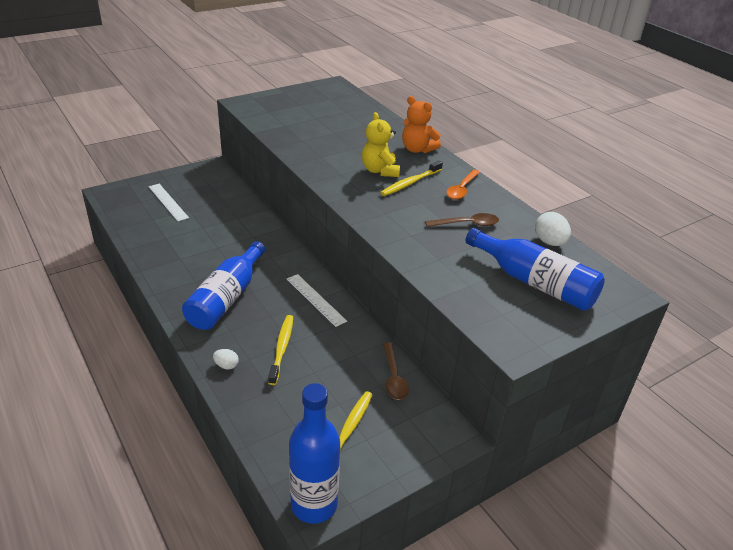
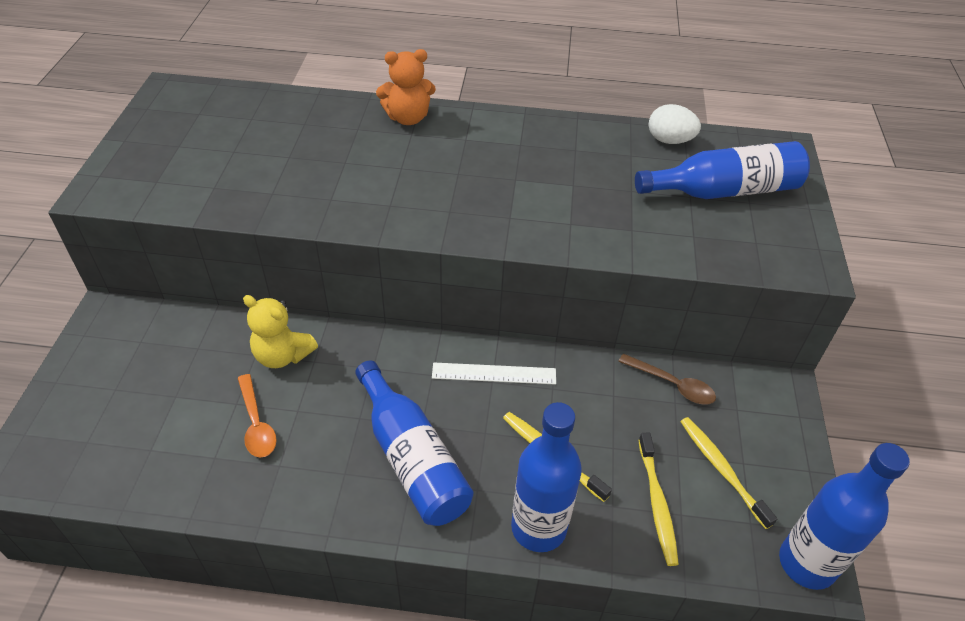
camera: 50 degrees left, 10 degrees up
(168, 202) = (129, 410): white ruler -> none
(226, 365) = (538, 527): white egg -> blue bottle
(380, 171) = (419, 171): yellow teddy bear -> yellow teddy bear (282, 355)
(410, 183) = (470, 163): yellow toothbrush -> yellow toothbrush (657, 502)
(462, 189) = (522, 136): orange spoon -> orange spoon (256, 424)
(467, 224) = (589, 172): brown spoon -> none

